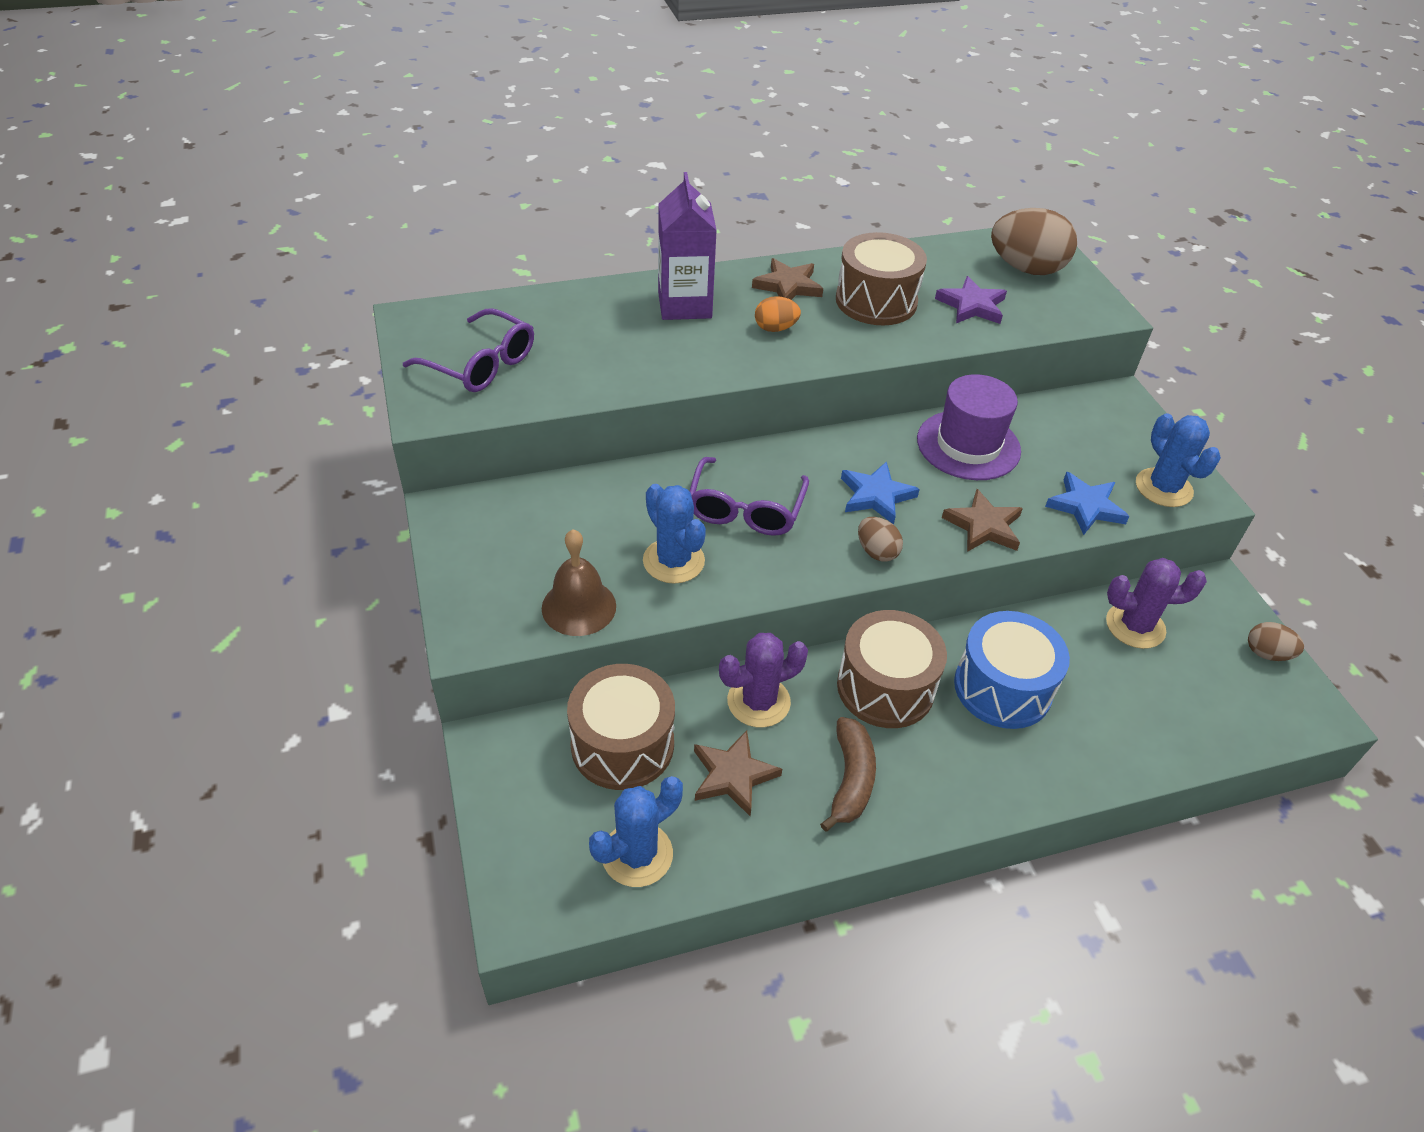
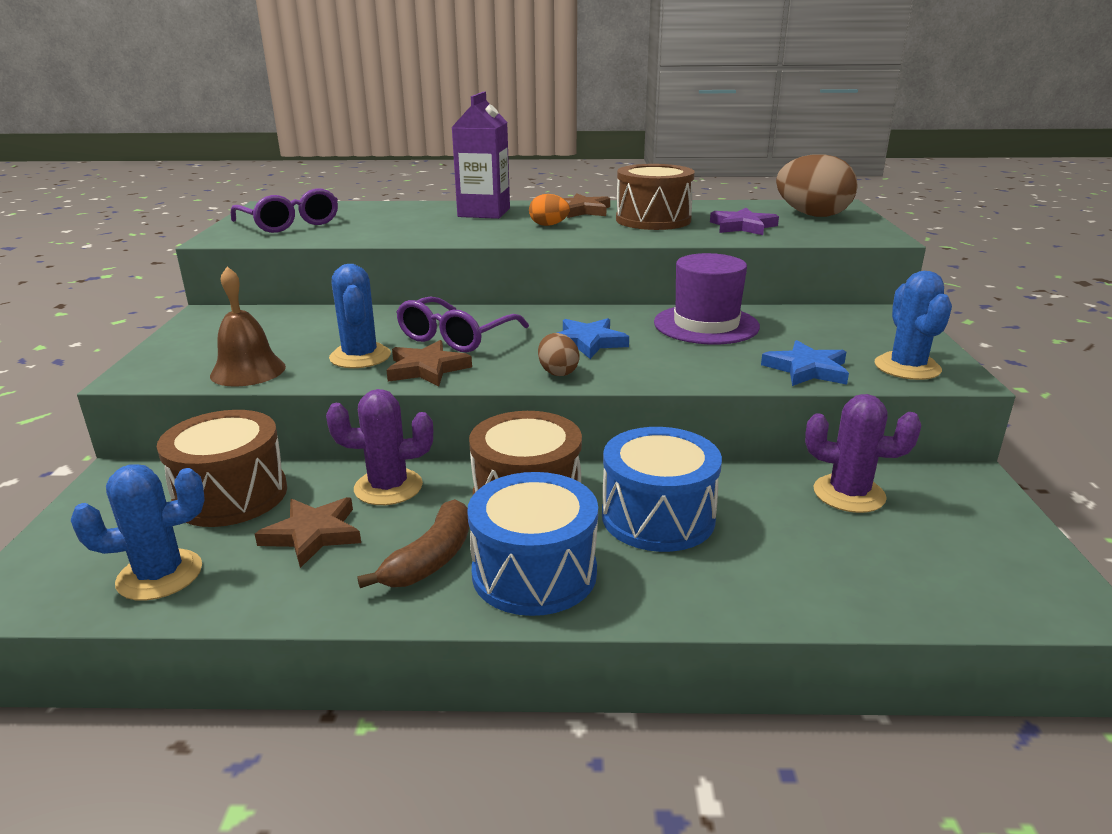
camera: 20 degrees right, 20 degrees down
(940, 775) = (534, 573): none -> blue drum
(984, 526) = (684, 369): brown star -> brown star (427, 369)
(1267, 653) = (1016, 540): brown egg -> none

